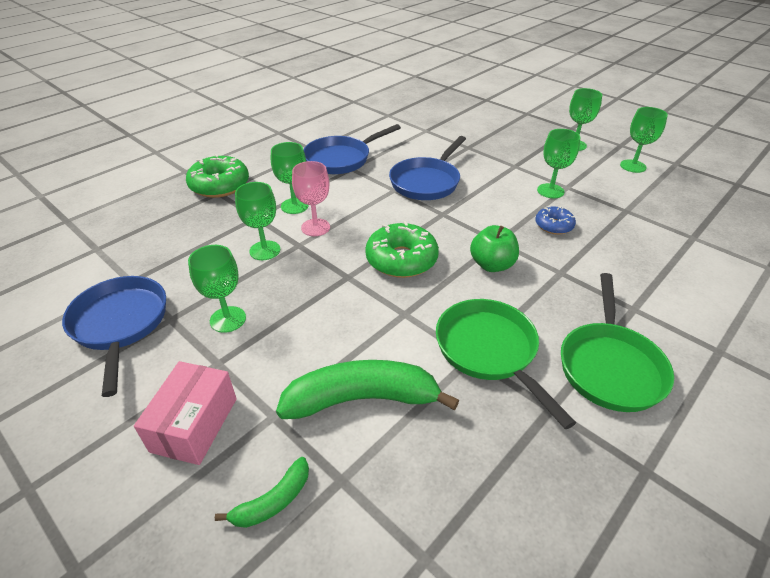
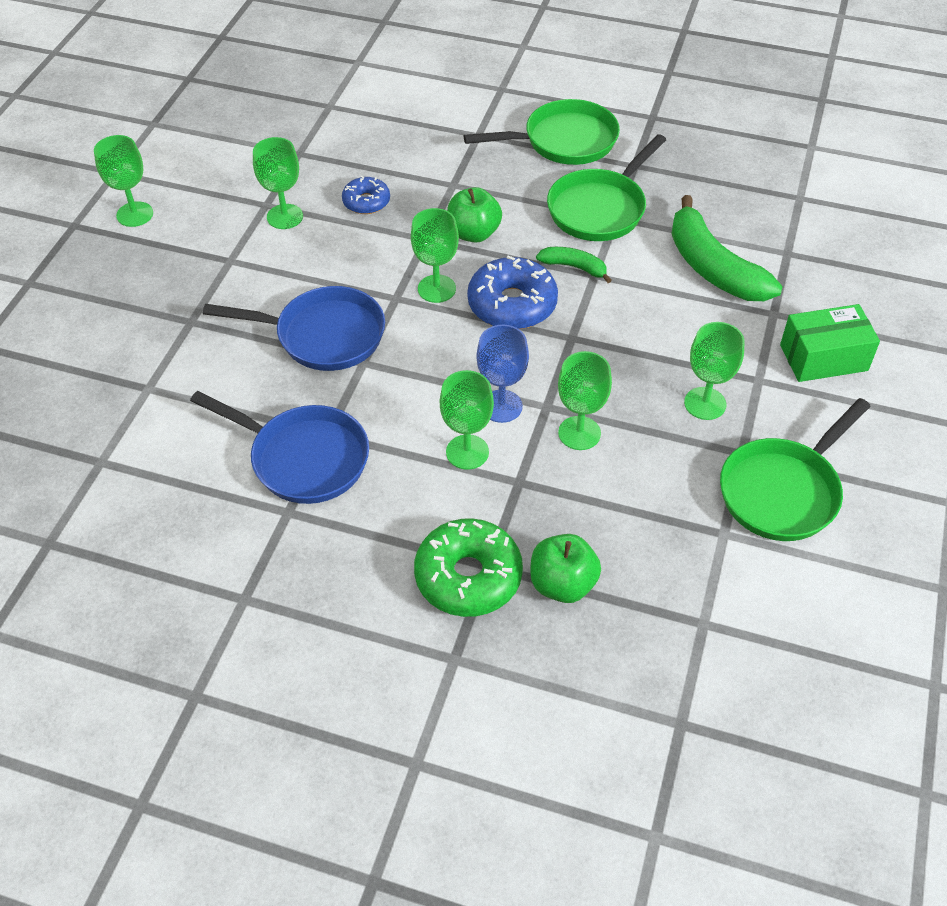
camera: 115 degrees left, 10 degrees up
(120, 324) = (783, 491): blue pan -> green pan
(179, 211) = (562, 584): none -> green apple
(194, 424) = (823, 357): pink box -> green box
(273, 501) = (833, 280): green banana -> green banana (574, 267)
(315, 227) = (501, 406): pink goblet -> blue goblet
(401, 259) = (512, 304): green donut -> blue donut
(633, 166) = (179, 157): green goblet -> green goblet (436, 289)

